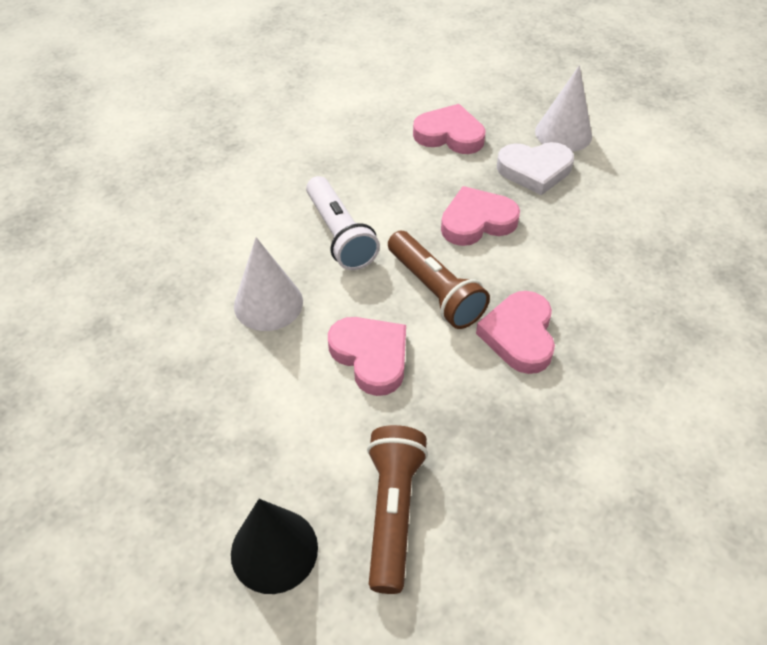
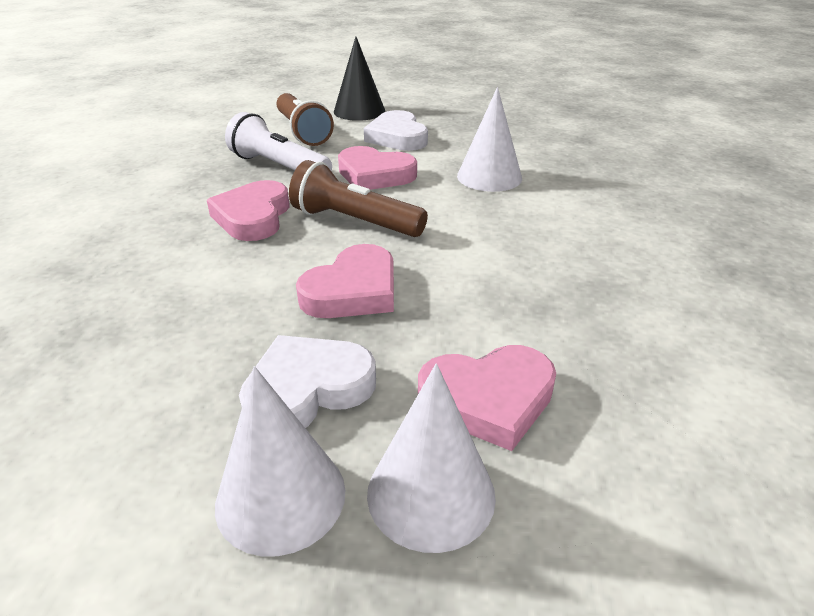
camera: 150 degrees right, 15 degrees down
(286, 432) = (397, 137): none -> white heart
(339, 235) = (491, 232): white flashlight -> white flashlight (279, 167)
(502, 114) = (431, 493): none -> white cone
(519, 335) = (253, 217): pink heart -> pink heart turned 150 degrees counterclockwise

